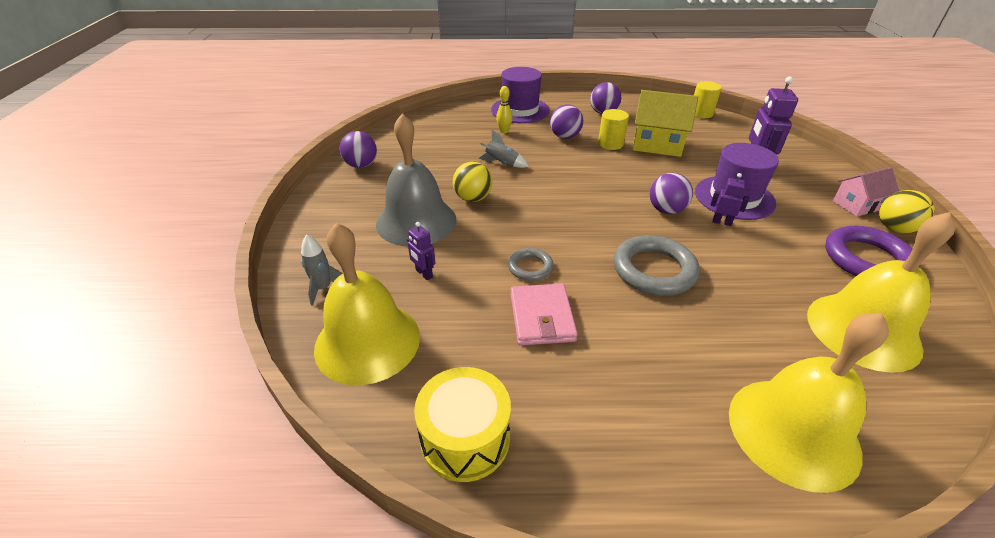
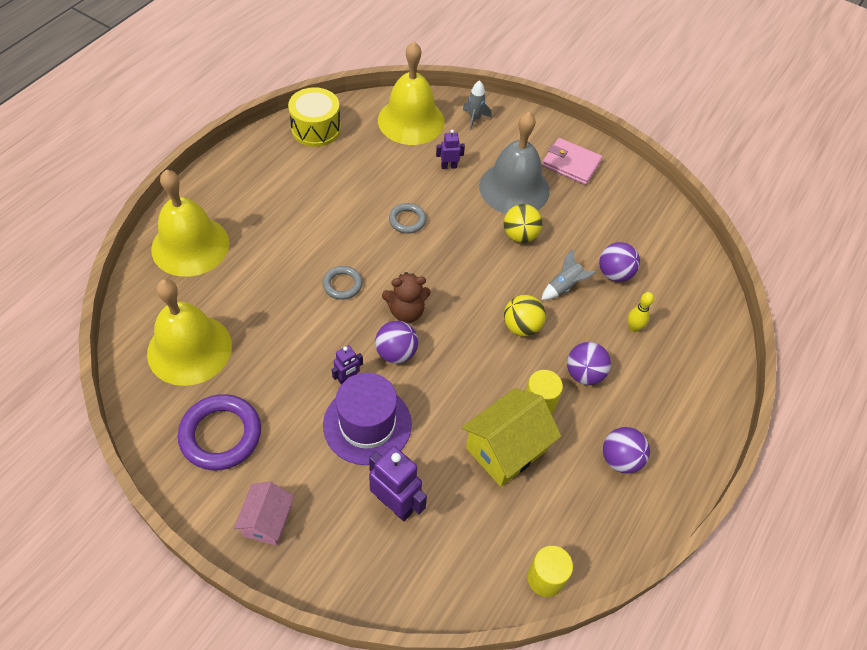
camera: 120 degrees right, 15 degrees up
(361, 165) = (630, 191): purple ball -> purple ball (614, 273)
(520, 110) = (680, 375): purple hat -> none
(542, 317) = (359, 199): pink wallet -> pink wallet (571, 164)
(625, 222) = (406, 311): none -> brown teddy bear
(654, 270) = (342, 284): grey ring -> grey ring, size x0.55
(894, 228) = (219, 509): yellow ball -> yellow ball (521, 327)

